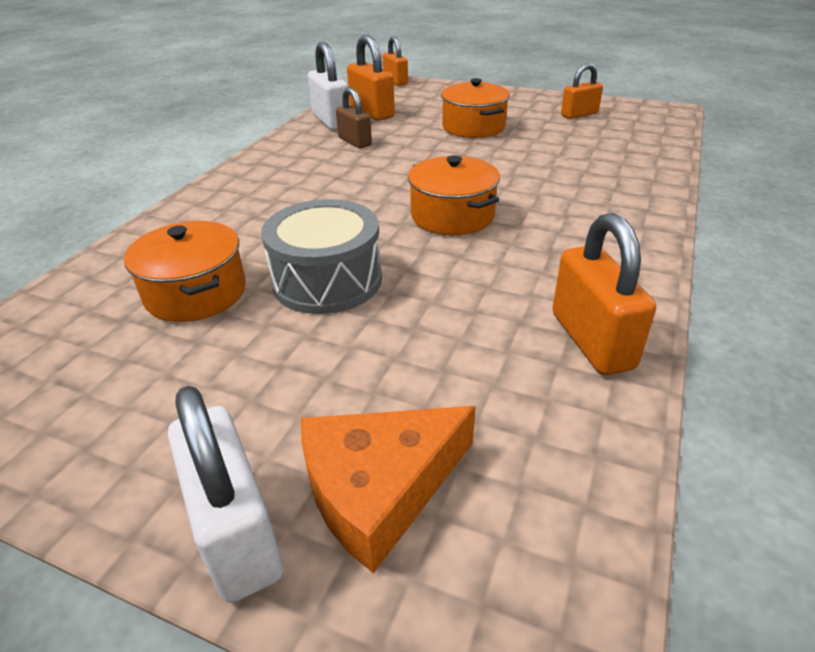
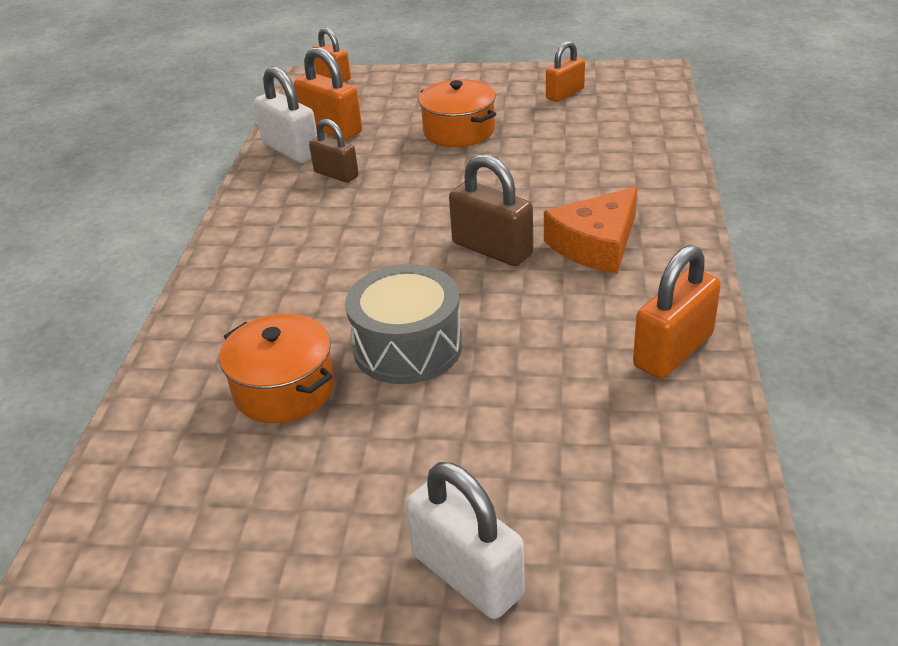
camera: 15 degrees left, 0 degrees up
(379, 488) = (559, 514): orange cheese -> orange cheese (596, 244)
(452, 216) = (492, 249): orange pot -> brown padlock
(591, 340) = (673, 350): orange padlock -> orange padlock turned 75 degrees clockwise

